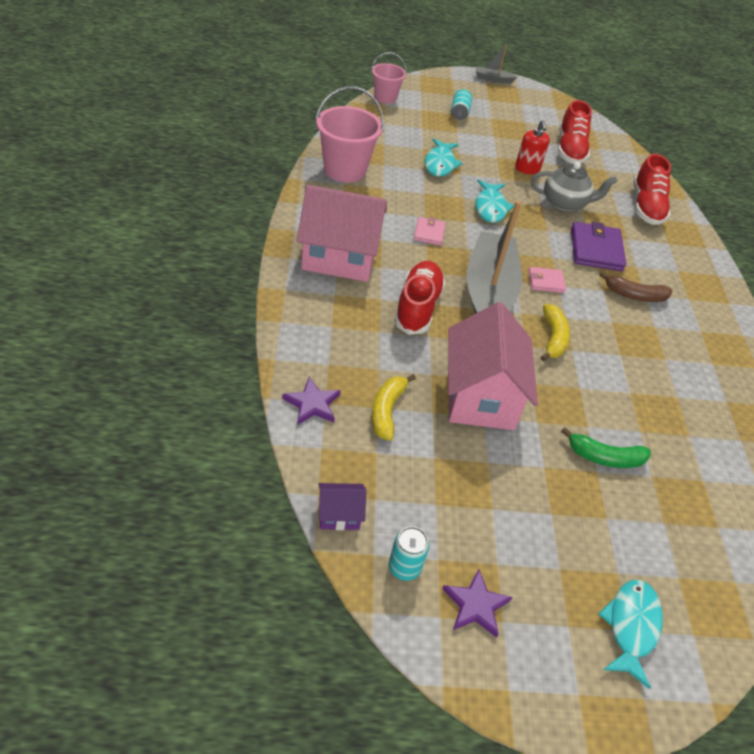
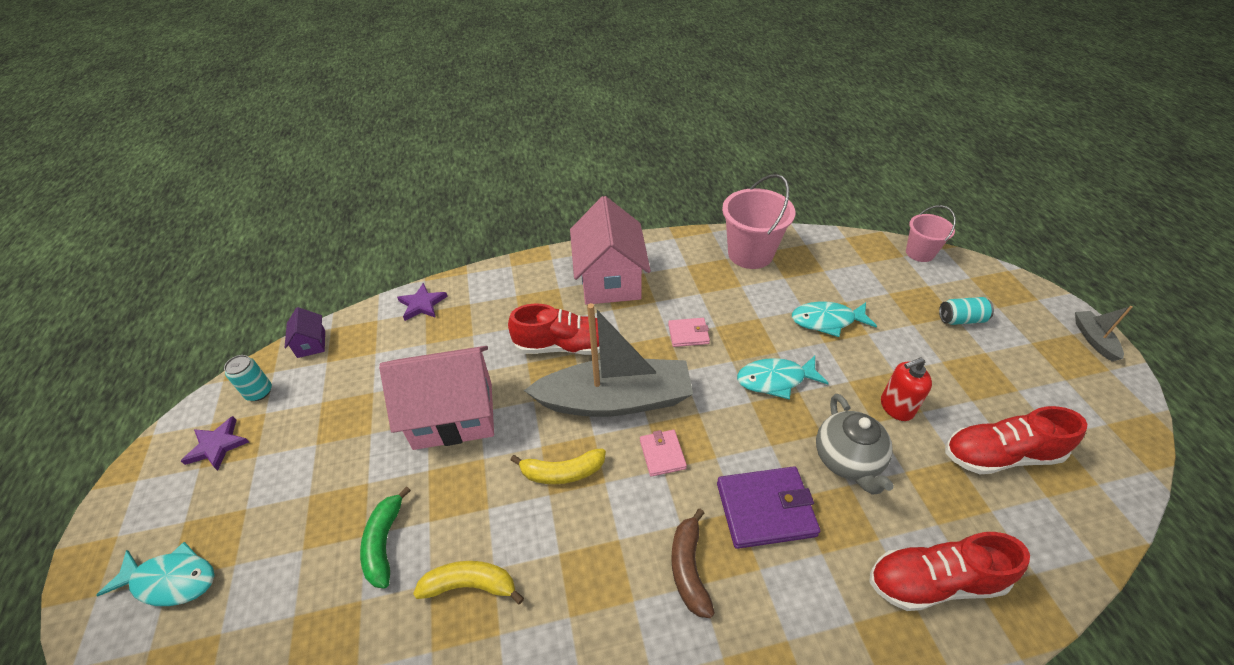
camera: 85 degrees right, 0 degrees up
(387, 411) = (423, 350): yellow banana -> yellow banana (470, 585)

